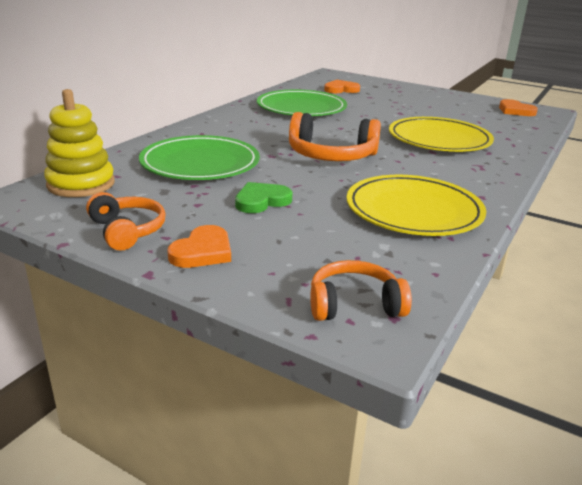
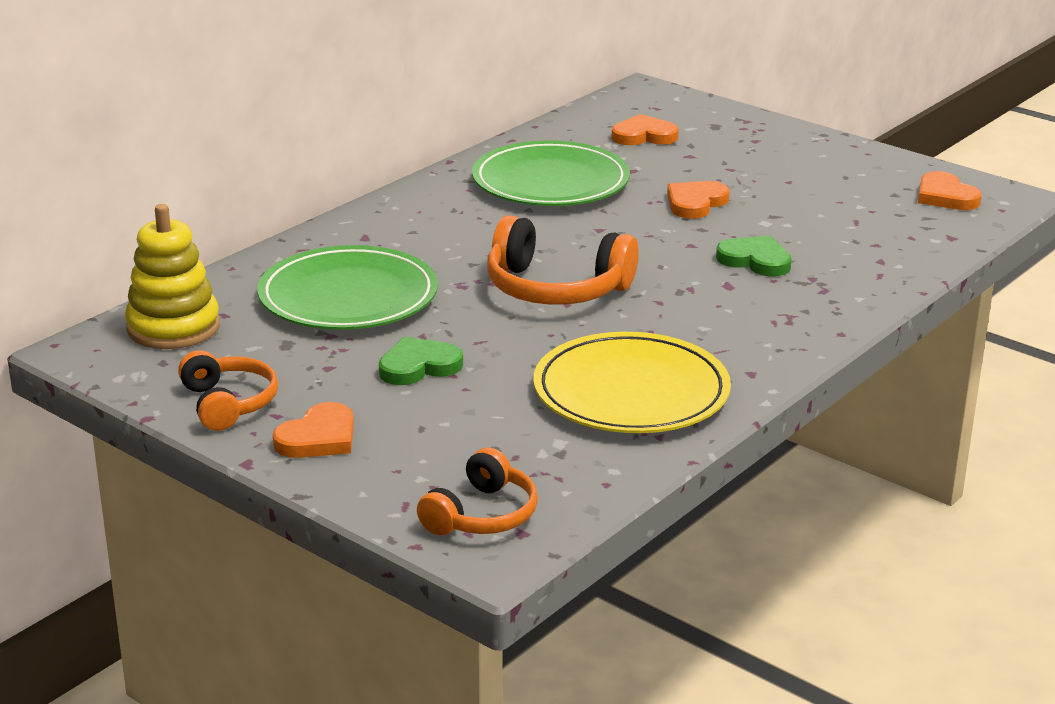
camera: 10 degrees right, 0 degrees up
(354, 304) = (482, 515): orange headphones -> orange headphones turned 120 degrees clockwise
(387, 115) = (695, 203): none -> orange heart
(439, 139) = (755, 260): yellow plate -> green heart

